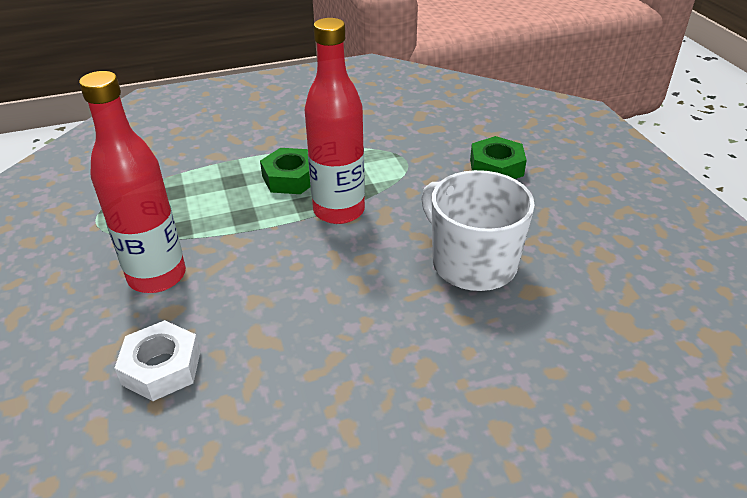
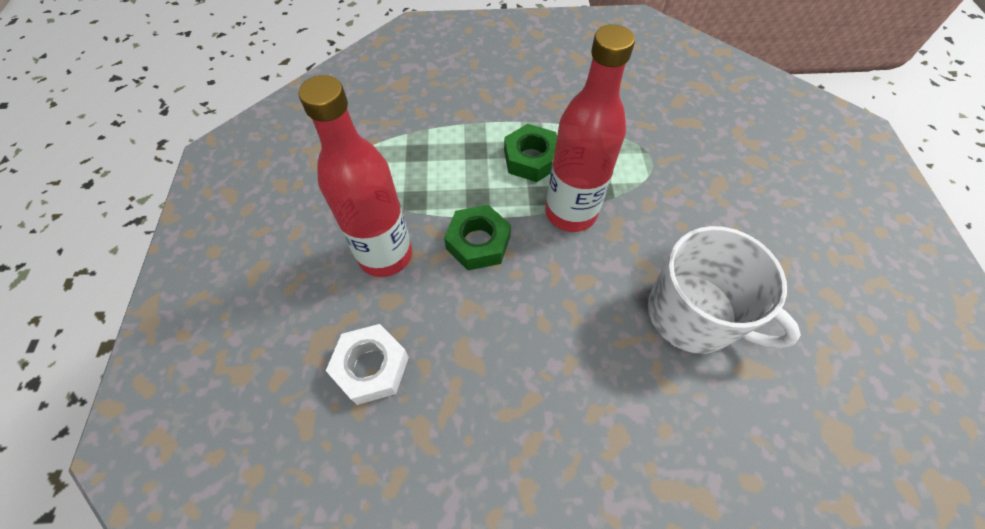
camera: 15 degrees right, 20 degrees up
(472, 263) = (693, 314): white mug -> white mug turned 150 degrees clockwise
(496, 167) = (746, 190): green nut -> green nut (478, 242)

